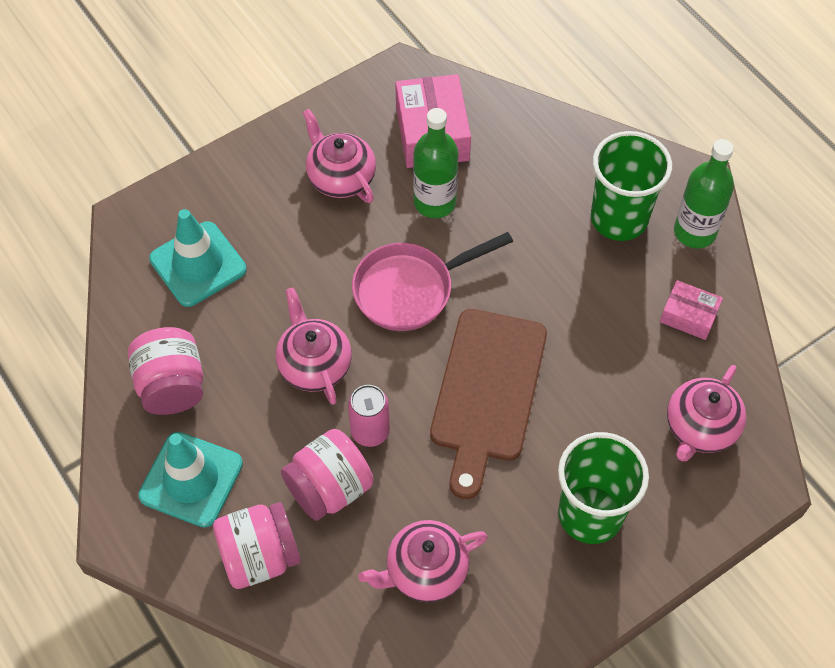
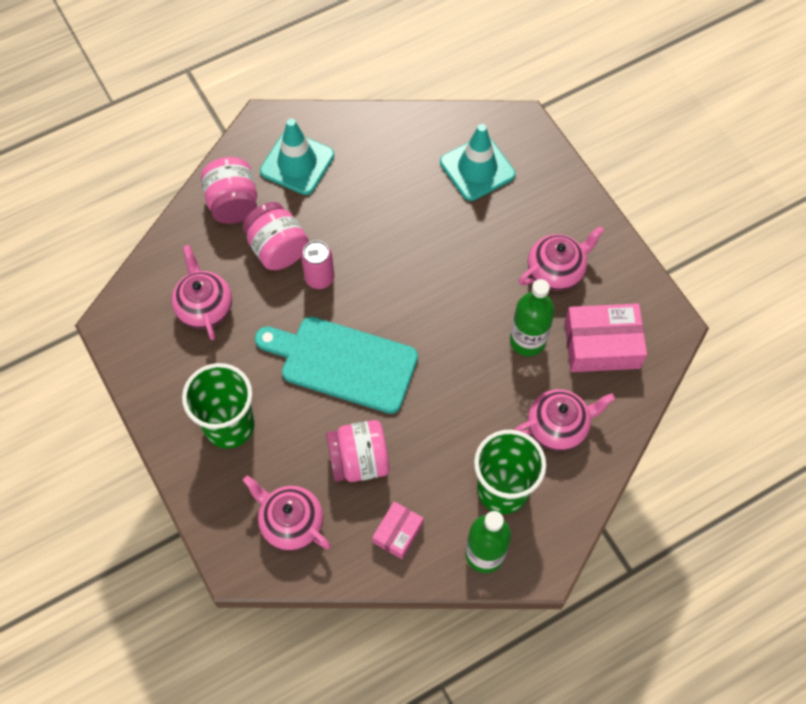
camera: 95 degrees right, 5 degrees up
(172, 386) = (373, 151): pink jar -> pink jar (359, 460)
(314, 364) = (381, 243): pink teapot -> pink teapot (558, 426)
(410, 289) = (442, 315): pink pan -> none
(487, 392) = (343, 363): brown cutting board -> turquoise cutting board

